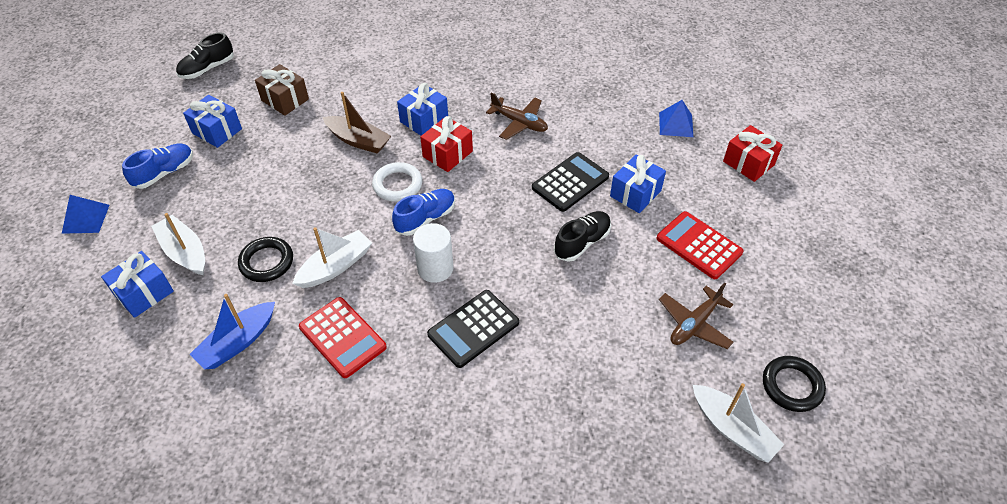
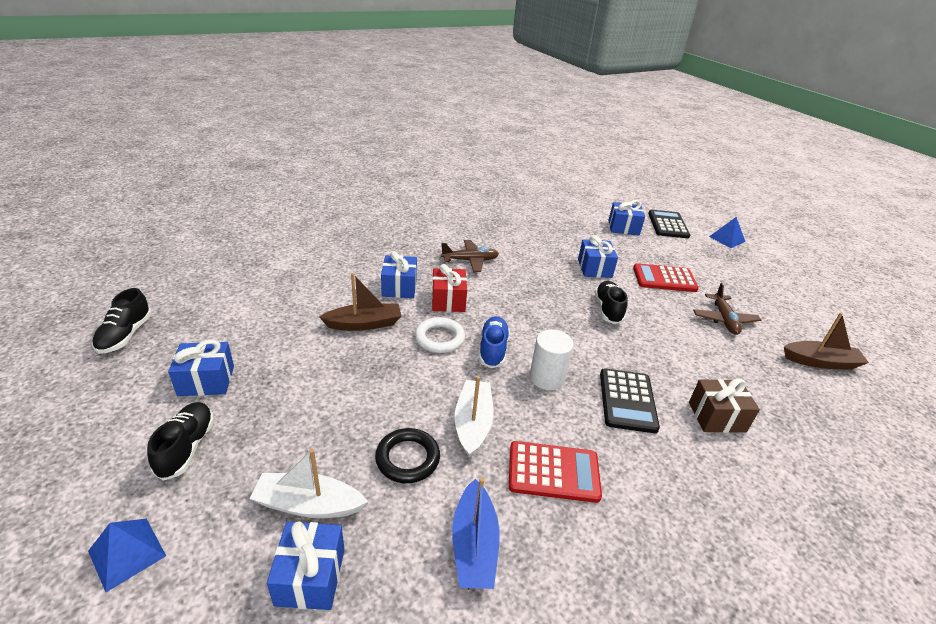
camera: 45 degrees left, 15 degrees down
(164, 173) = (186, 447): blue shoe -> black shoe
(285, 100) = (251, 325): brown gift -> brown gift (717, 417)
(570, 182) = (551, 280): black calculator -> black calculator (668, 225)
(676, 124) = (561, 224): blue pyramid -> blue pyramid (727, 239)
(732, 429) = (820, 362): white boat -> brown boat
(748, 163) = (623, 228): red gift -> blue gift
(792, 386) = (804, 323): black ring -> none

